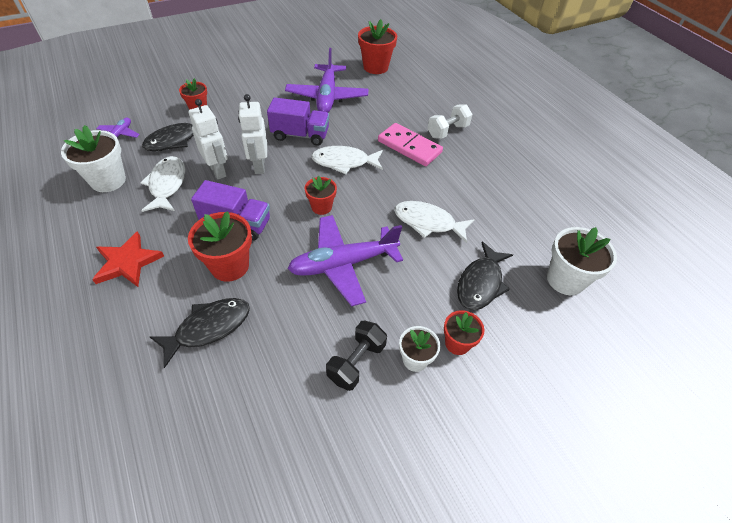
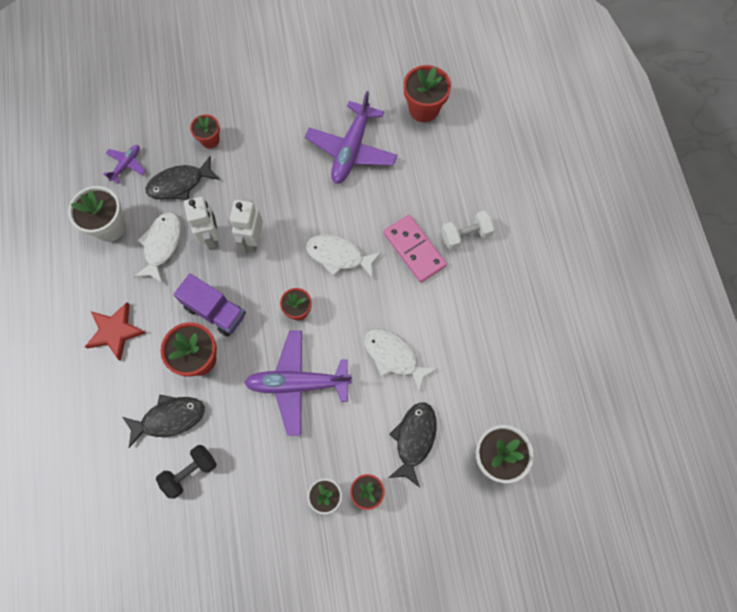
camera: 20 degrees right, 20 degrees up
(300, 135) = (305, 205): purple truck -> none
(356, 362) = (278, 485): black dumbbell -> black dumbbell (190, 472)
(480, 283) = (414, 439): black fish -> black fish turned 150 degrees clockwise

